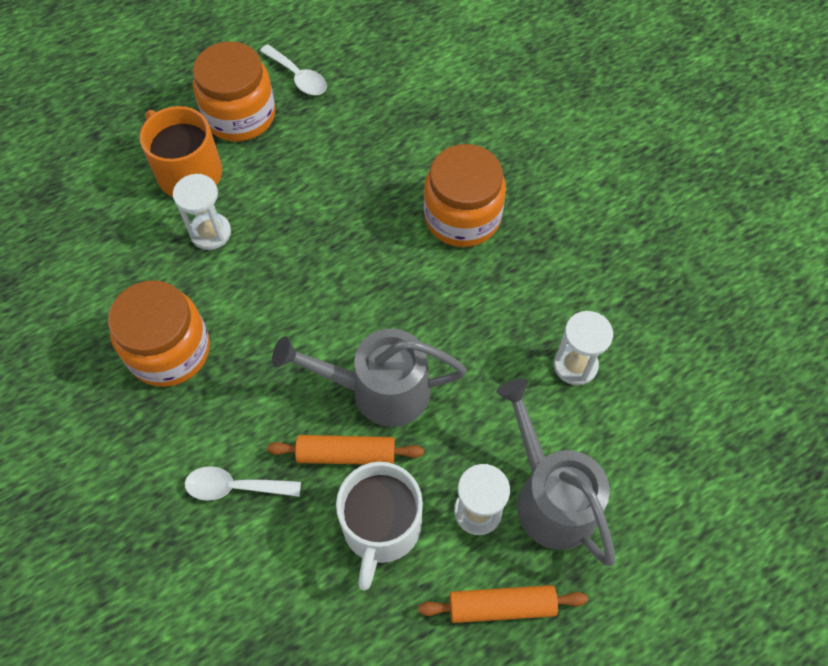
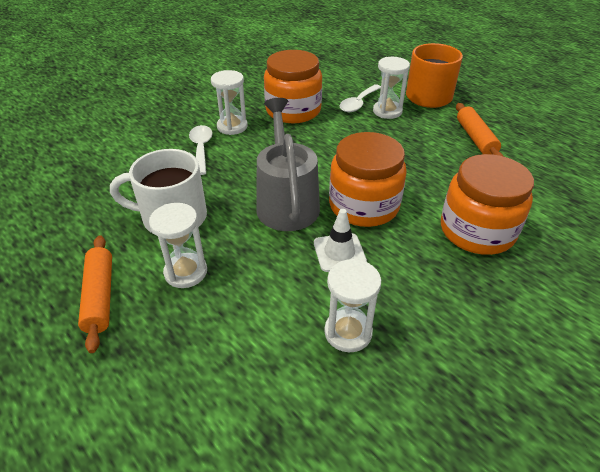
camera: 80 degrees right, 20 degrees down
(188, 440) = (232, 126): none -> white hourglass
(240, 115) = (492, 108): orange jar -> orange jar (364, 206)
(298, 77) = (549, 126): white spoon -> white spoon (358, 103)
(346, 454) = (230, 193): orange rolling pin -> orange rolling pin (475, 138)
(472, 350) = (339, 252): none -> white traffic cone
(549, 496) = (202, 322): grey watering can -> none

